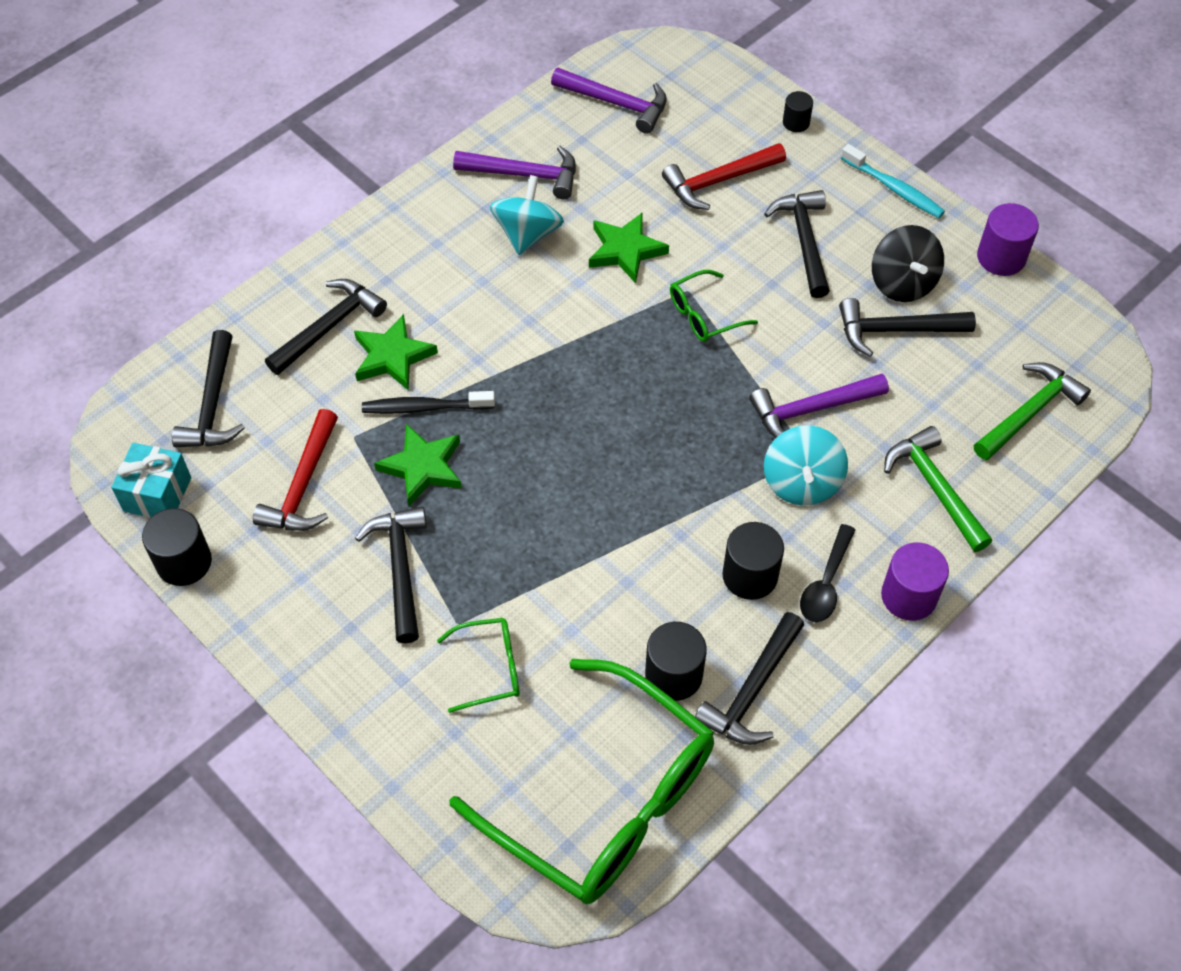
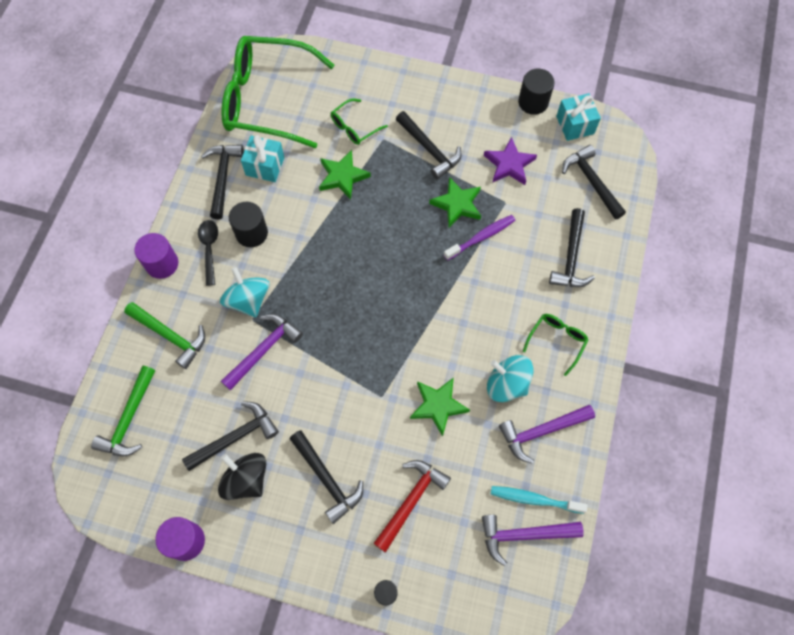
camera: 150 degrees right, 10 degrees up
(303, 486) = (509, 164): red hammer -> purple star
(392, 356) = (522, 257): green star -> green star (342, 176)
(424, 407) = (481, 237): black toothbrush -> purple toothbrush
(527, 234) = (507, 384): turquoise spinning top -> turquoise spinning top turned 135 degrees clockwise
(673, 675) = (265, 166): black cylinder -> turquoise gift
(704, 315) = (361, 383): green glasses -> green glasses (557, 341)
(894, 189) = (285, 565): turquoise toothbrush -> turquoise toothbrush (534, 499)

